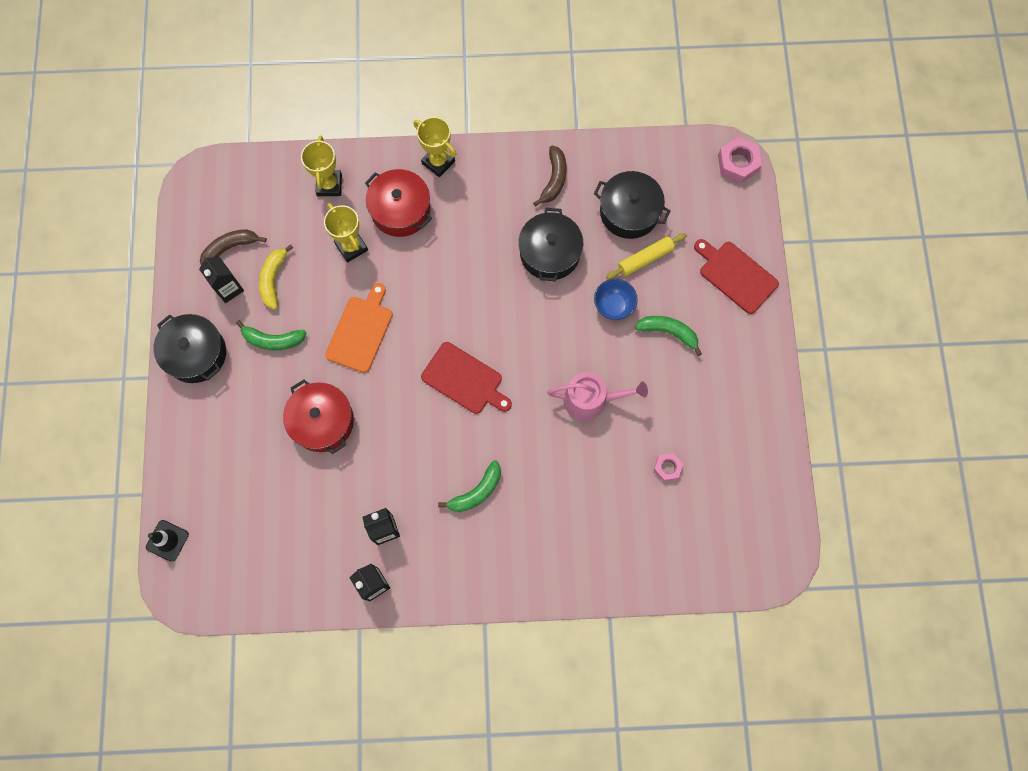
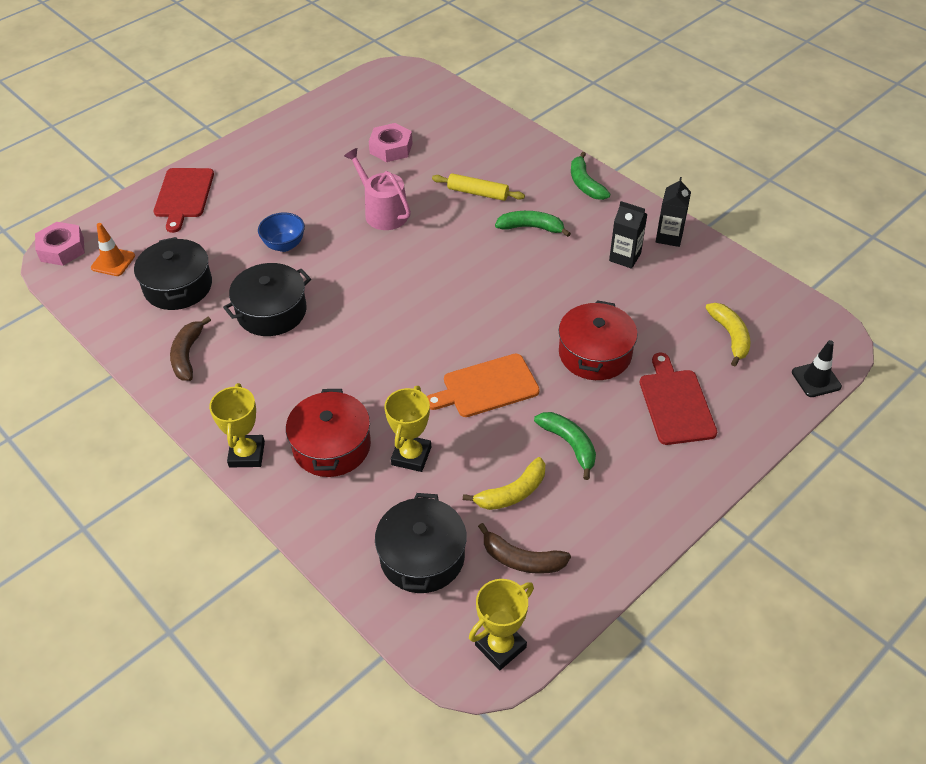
camera: 130 degrees left, 25 degrees down
(196, 354) = (654, 495): black pot -> black pot (422, 556)
(229, 288) = (563, 523): black carton -> none
(250, 525) = (730, 336): none -> yellow banana
(329, 185) = (361, 527): yellow trophy -> yellow trophy (500, 646)
(465, 379) = (450, 290): red cutting board -> red cutting board (675, 403)
(554, 179) = (187, 355): brown banana -> brown banana turned 60 degrees counterclockwise
(645, 259) = (218, 251): yellow rolling pin -> yellow rolling pin (478, 193)
(667, 468) = (391, 148): pink nut -> pink nut, size x1.64
(668, 332) = (276, 203): green banana -> green banana (585, 184)
(693, 187) = (113, 262): none -> orange traffic cone

